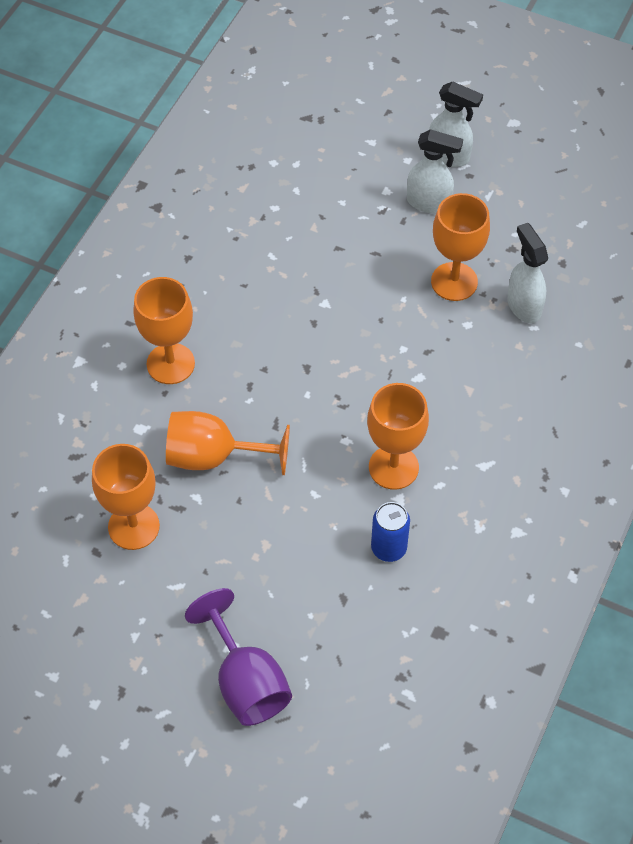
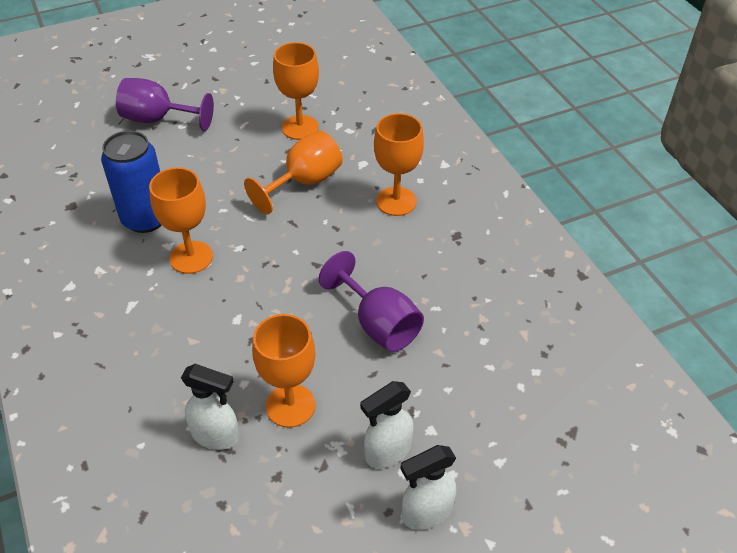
camera: 130 degrees right, 10 degrees down
(326, 280) = (378, 324): none -> purple goblet
(388, 548) = (146, 219): blue can -> blue can, size x1.71

